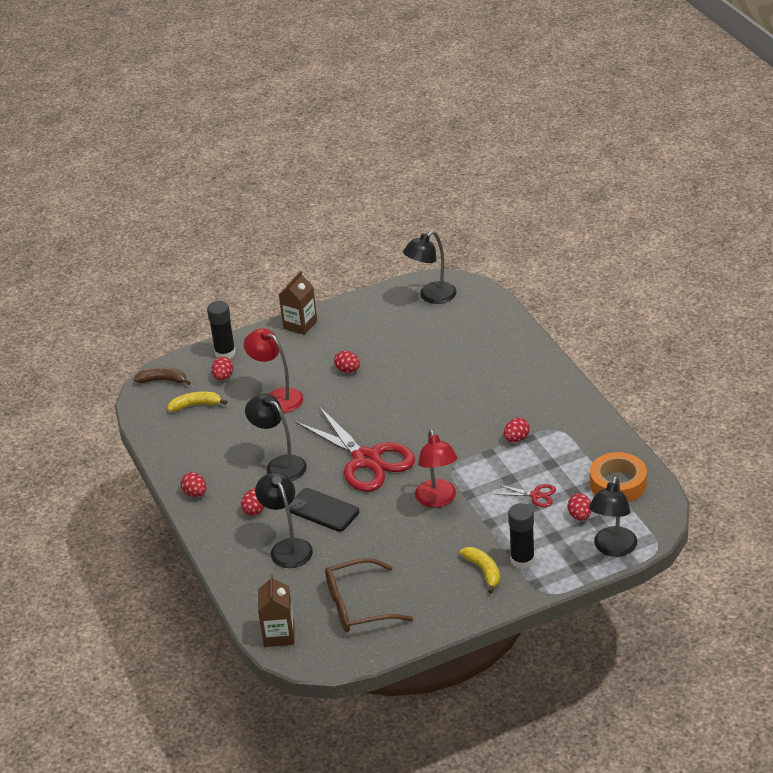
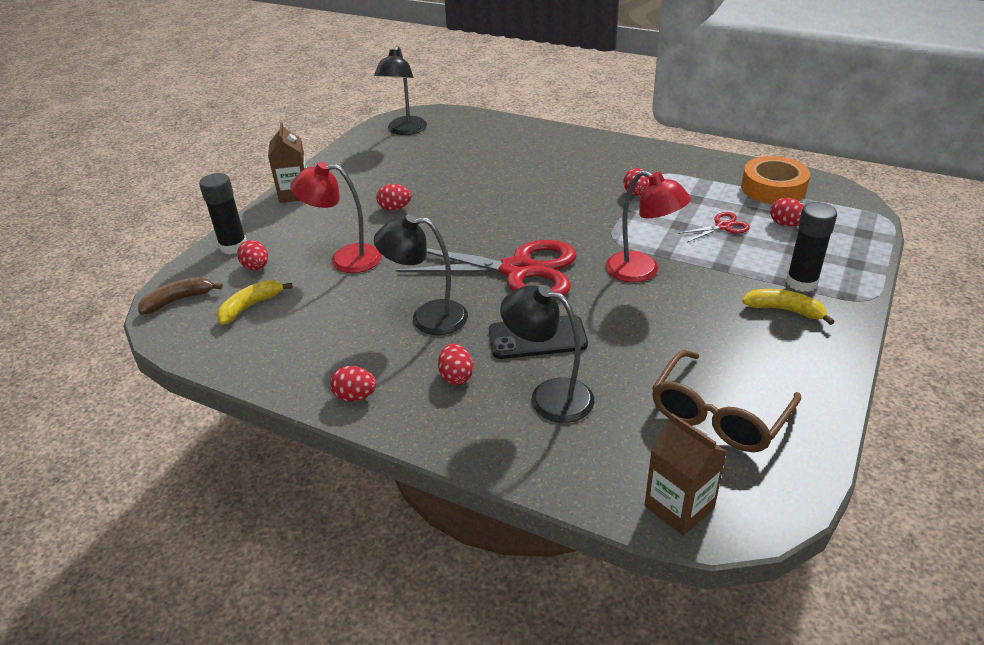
camera: 40 degrees left, 0 degrees up
(613, 548) = (855, 235): black lamp -> none

